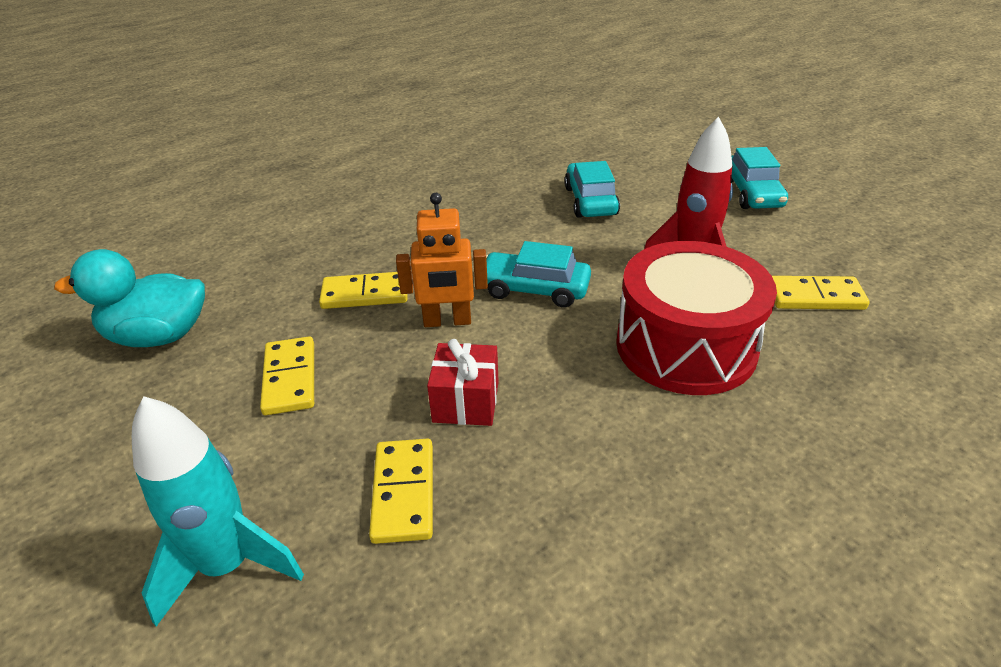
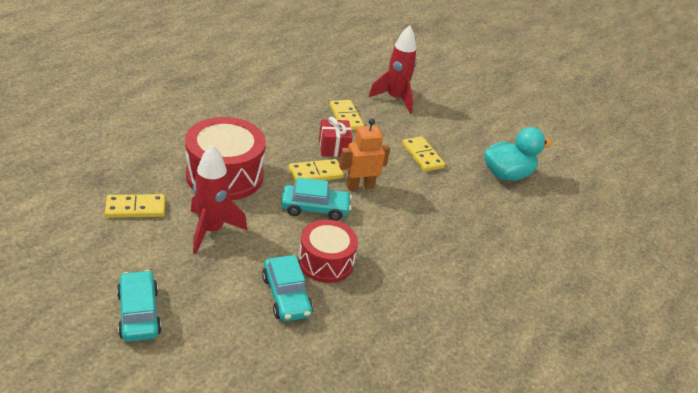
camera: 160 degrees right, 0 degrees up
(228, 565) = (395, 99): turquoise rocket -> red rocket
(365, 294) = (416, 202): yellow domino -> yellow domino (315, 173)
(536, 228) = (326, 262): none -> red drum

